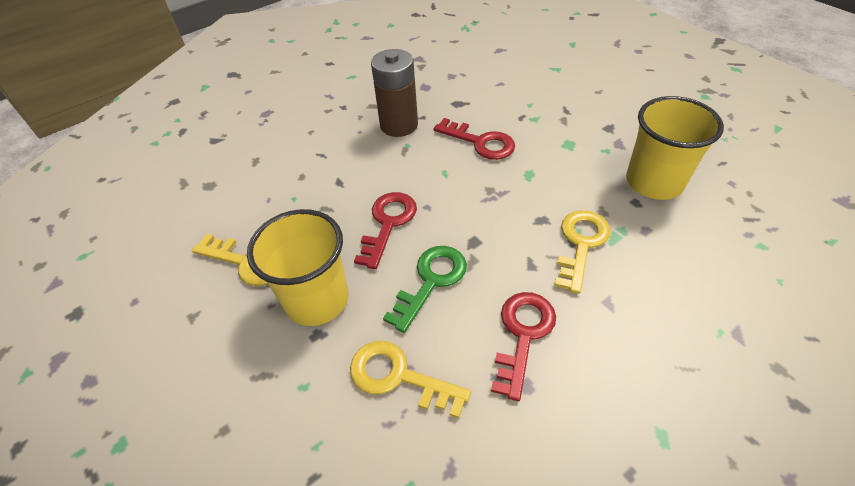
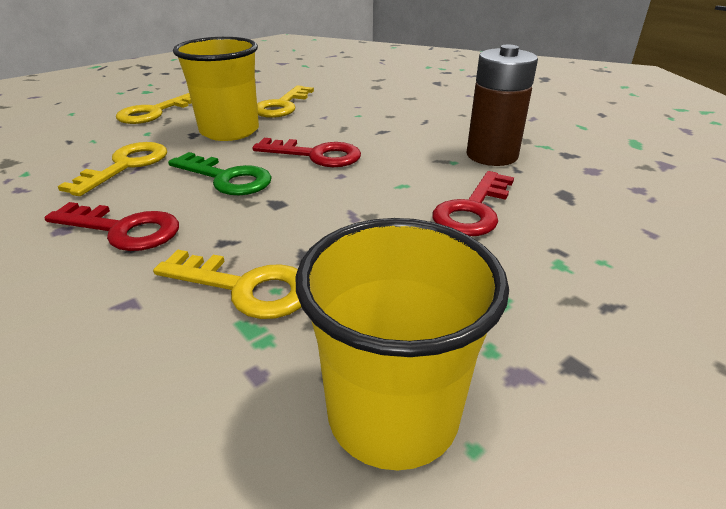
camera: 85 degrees right, 15 degrees down
(229, 399) = (155, 112): none -> yellow key

